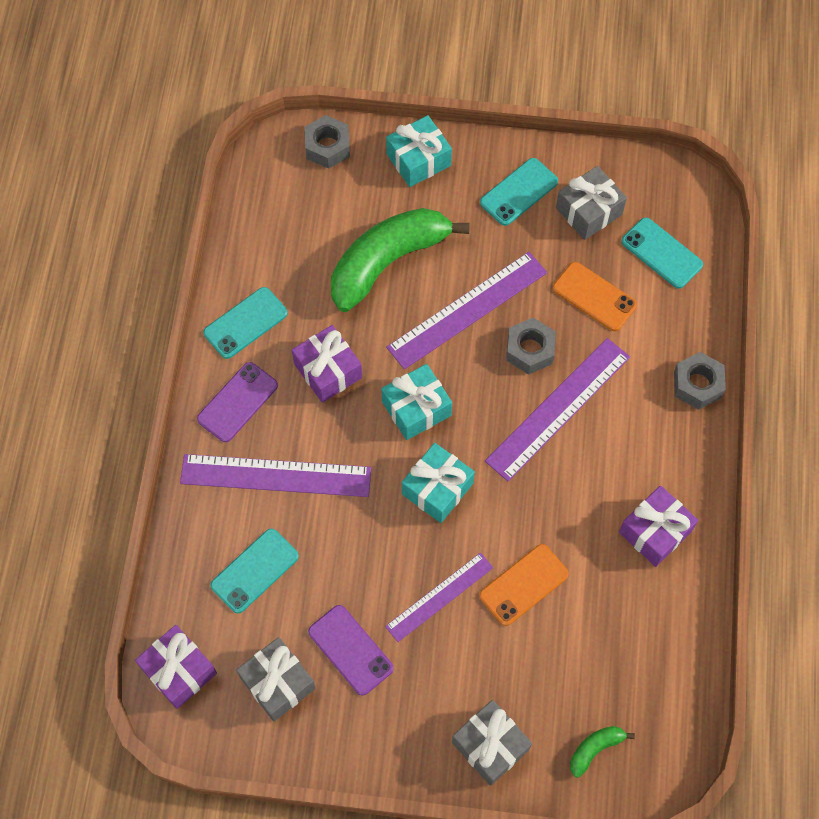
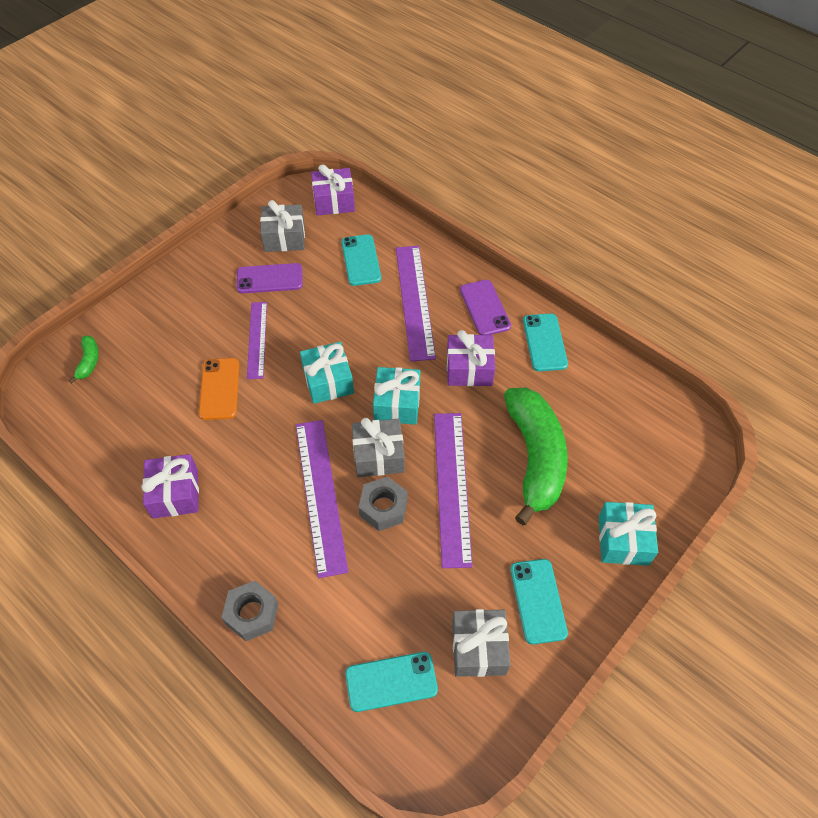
camera: 125 degrees right, 10 degrees down
(276, 475) = (414, 301): purple ruler -> purple ruler turned 45 degrees counterclockwise
(327, 147) = (678, 479): grey nut -> none
(490, 746) = (148, 312): grey gift -> grey gift (378, 455)
(594, 297) = (392, 590): orange phone -> none

